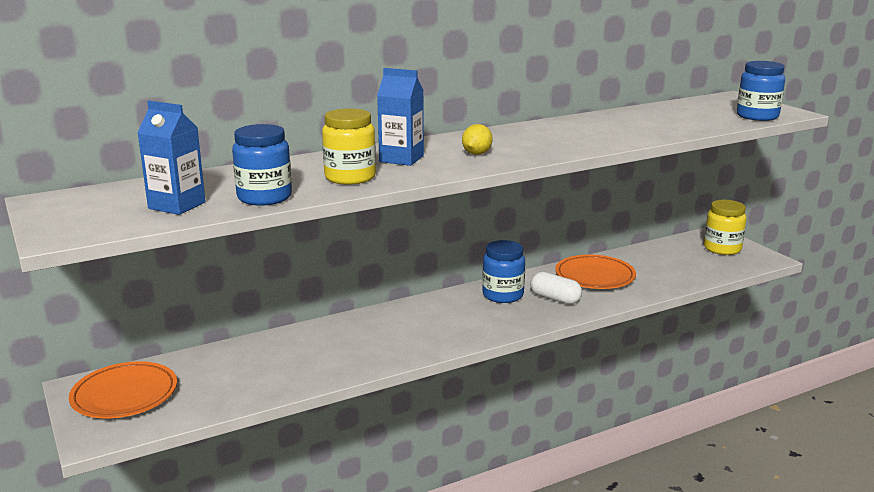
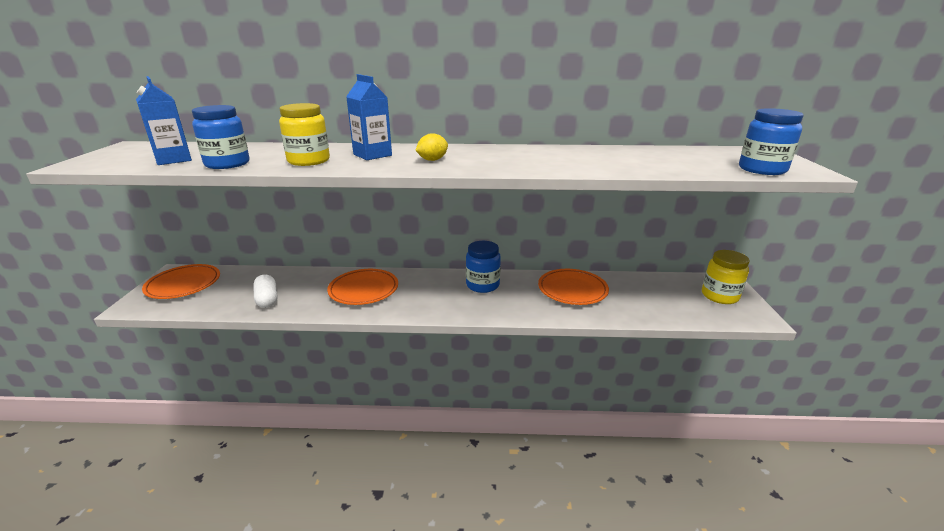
camera: 30 degrees right, 5 degrees up
(379, 334) = (363, 290): none -> orange plate
(555, 298) = (518, 299): white capsule -> white capsule (267, 299)

